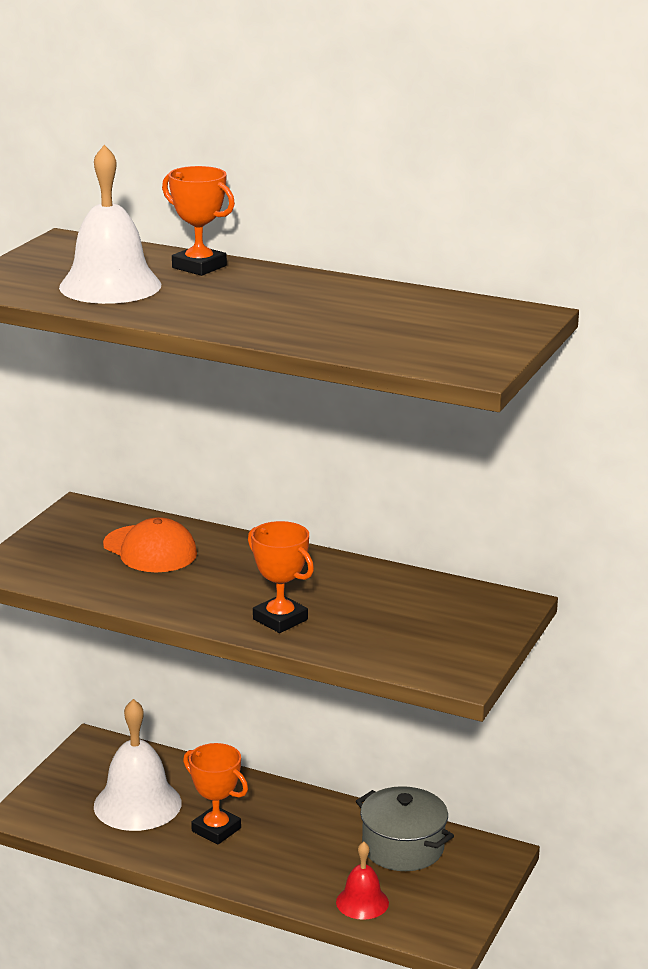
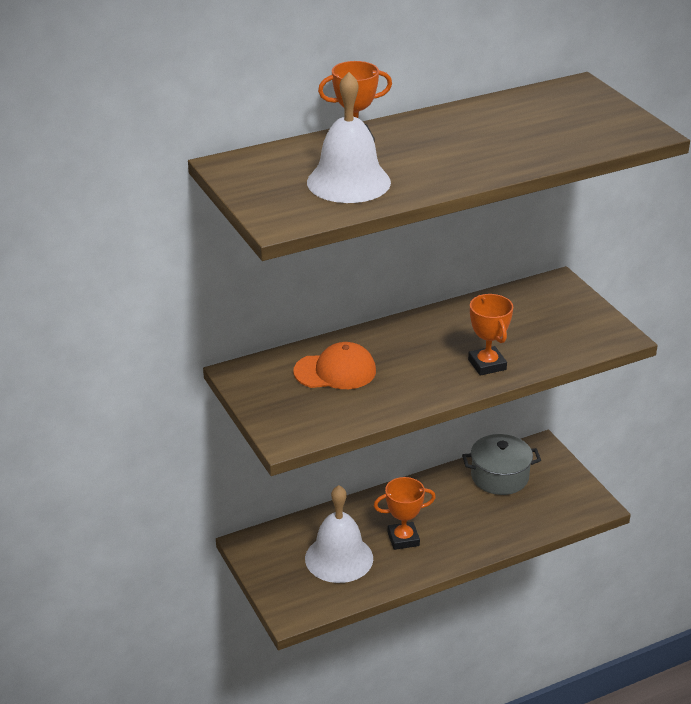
camera: 50 degrees left, 10 degrees up
(280, 619) = (487, 364): orange trophy -> orange trophy turned 75 degrees clockwise
(362, 902) = (534, 519): red bell -> none

